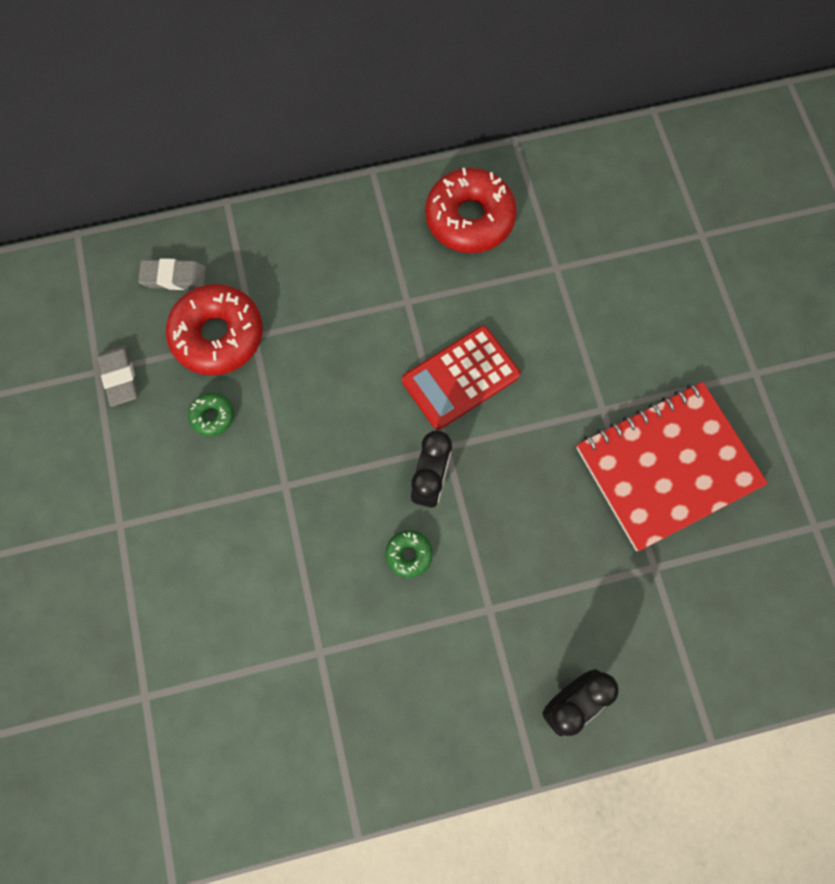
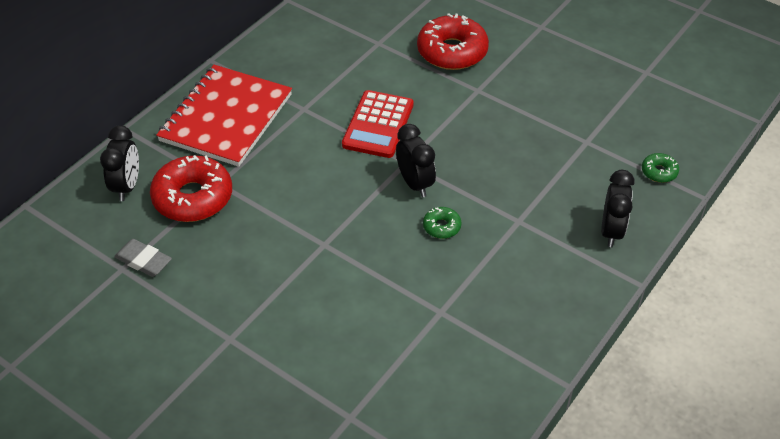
camera: 40 degrees left, 25 degrees down
(174, 277) = (127, 186): grey eraser -> black clock
(213, 416) = (235, 240): green donut -> green donut (659, 172)
(469, 218) = (300, 49): red donut -> red donut (452, 52)
(667, 466) = (541, 93): red notebook -> red notebook (226, 118)

